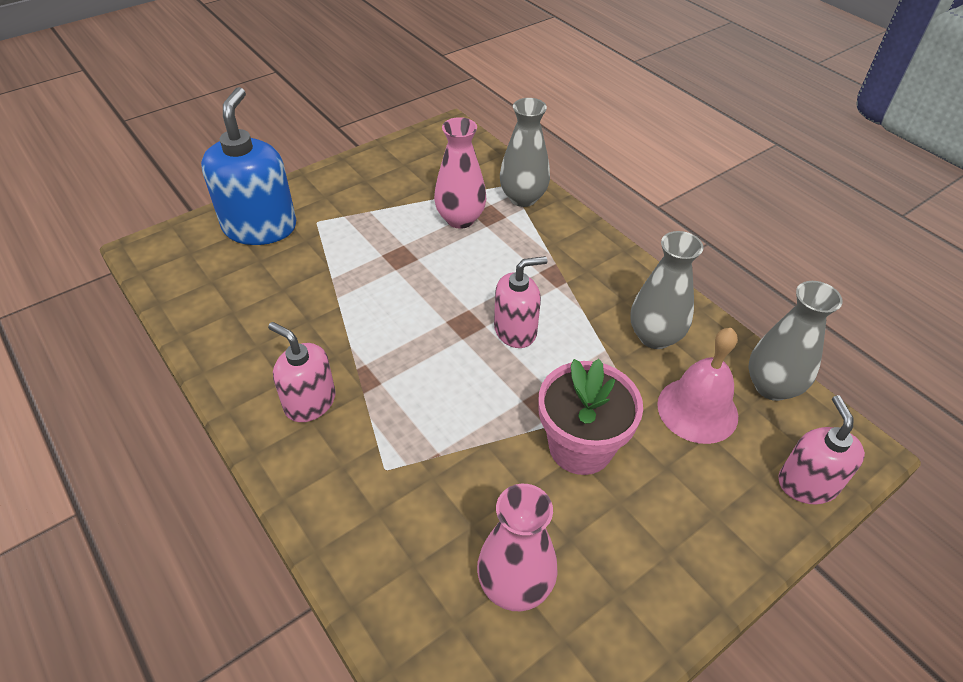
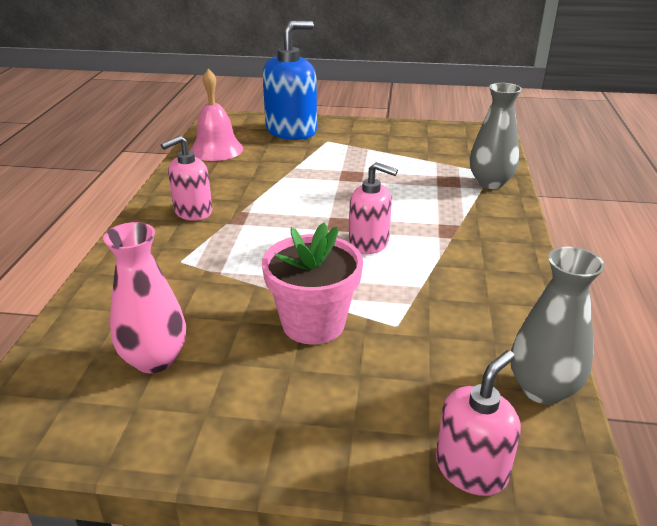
camera: 45 degrees right, 15 degrees down
(310, 402) = (193, 212): pink soap dispenser -> pink soap dispenser turned 120 degrees counterclockwise
(460, 219) = (423, 175): pink vase -> none
(655, 336) = (476, 300): grey vase -> none
(697, 410) = (442, 360): pink bell -> pink bell (216, 149)

